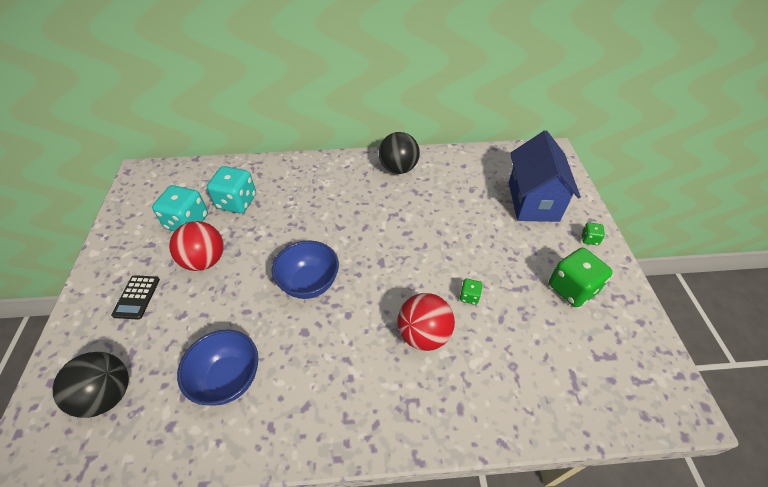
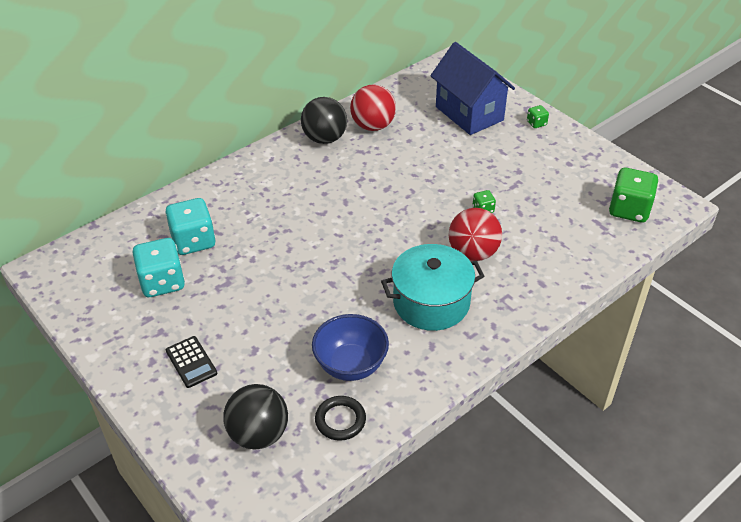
camera: 35 degrees left, 5 degrees down
(169, 428) = (340, 420): none -> black ring
(205, 260) = (223, 302): red ball -> red ball (373, 126)
(309, 283) = (343, 268): blue bowl -> none
(345, 361) = (431, 302): none -> turquoise pot
(572, 288) = (552, 166): green dice -> green dice (629, 210)

